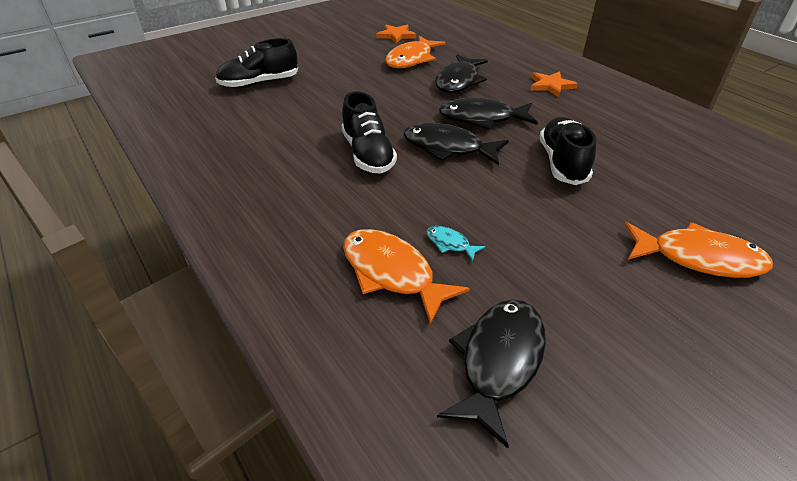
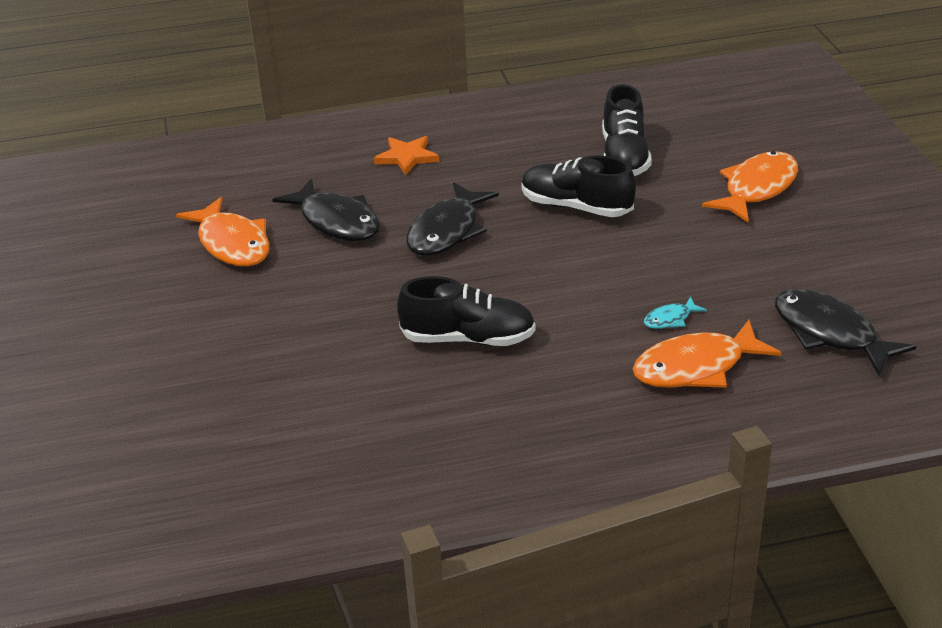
camera: 65 degrees left, 5 degrees down
(259, 83) = (181, 408): black shoe -> black shoe (624, 157)
(396, 35) = (132, 237): orange star -> none
(448, 148) = (495, 274): black fish -> none

